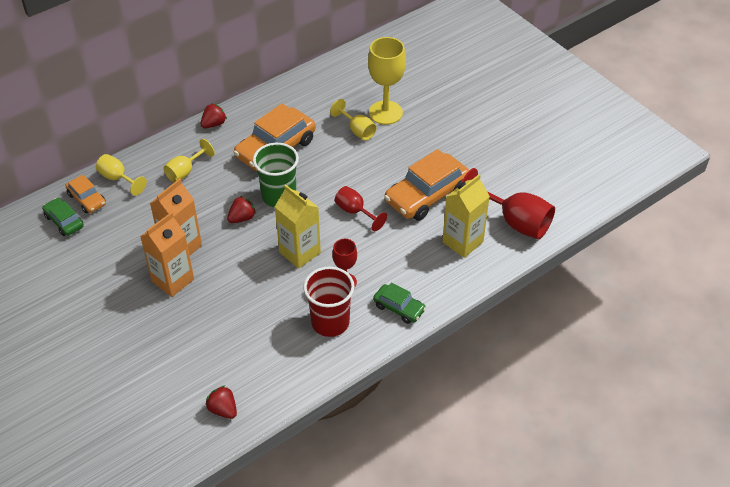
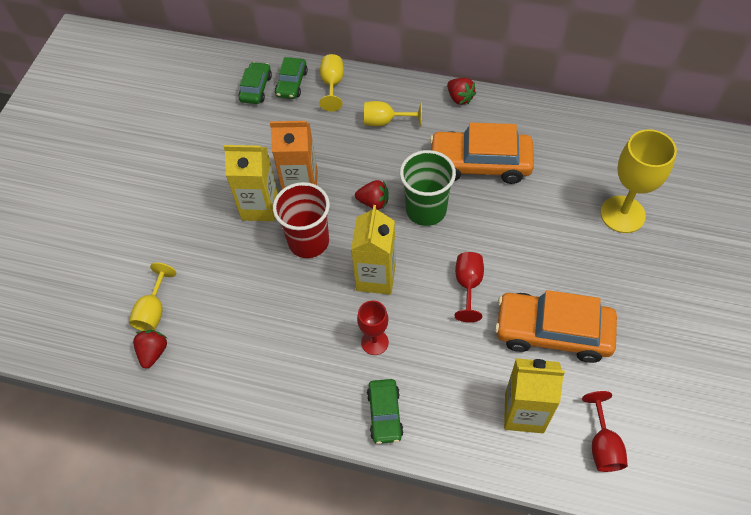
camera: 55 degrees right, 10 degrees up
(87, 199) = (292, 83): orange car -> green car
(173, 280) = (260, 207): orange carton -> yellow carton
(214, 124) = (460, 98): red strawberry -> red strawberry turned 45 degrees clockwise
(330, 322) = (316, 365): red cup -> red cup (308, 241)
(357, 130) = (572, 209): yellow goblet -> yellow goblet (154, 311)
(514, 222) = (603, 445): red goblet -> red goblet, size x0.58

